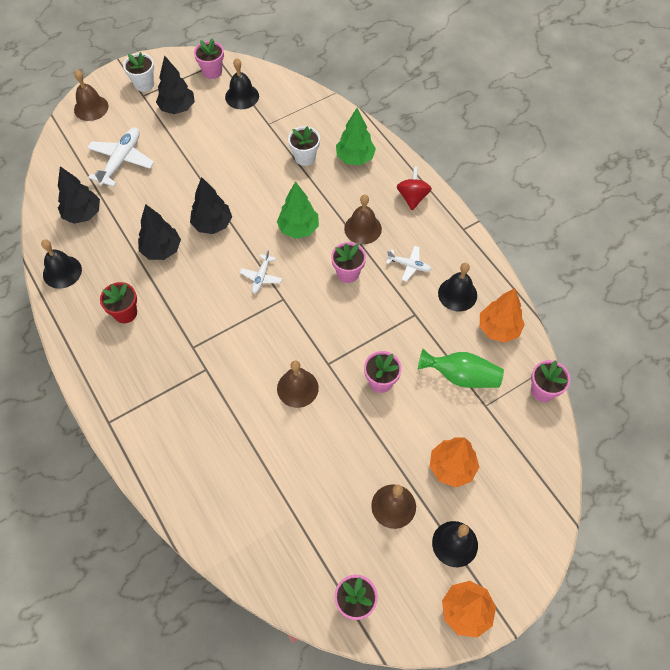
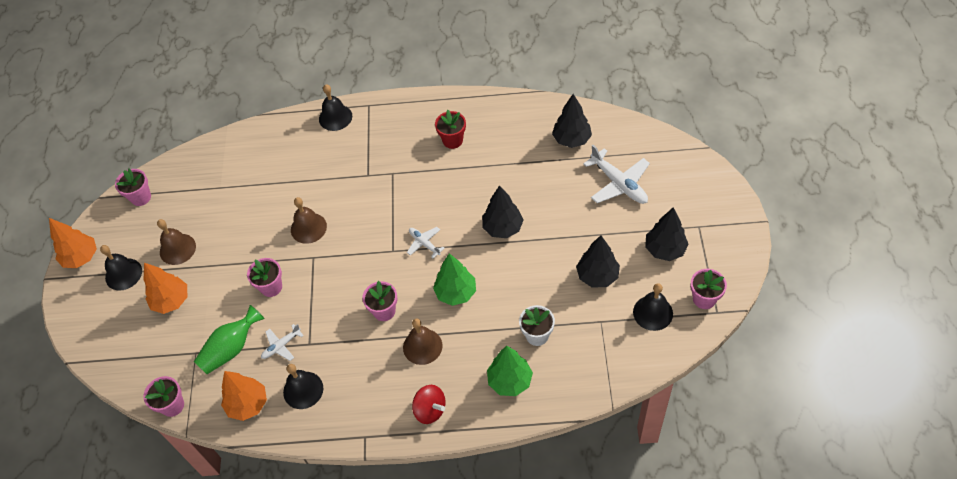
camera: 125 degrees right, 5 degrees down
(62, 272) = (519, 111): black bell -> black bell (335, 117)
(91, 108) = (702, 179): brown bell -> none
(144, 84) = (714, 232): white flower pot -> none
(161, 250) = (498, 182): black tree -> black tree (597, 276)
(409, 265) = (358, 365): white plane -> white plane (281, 346)

